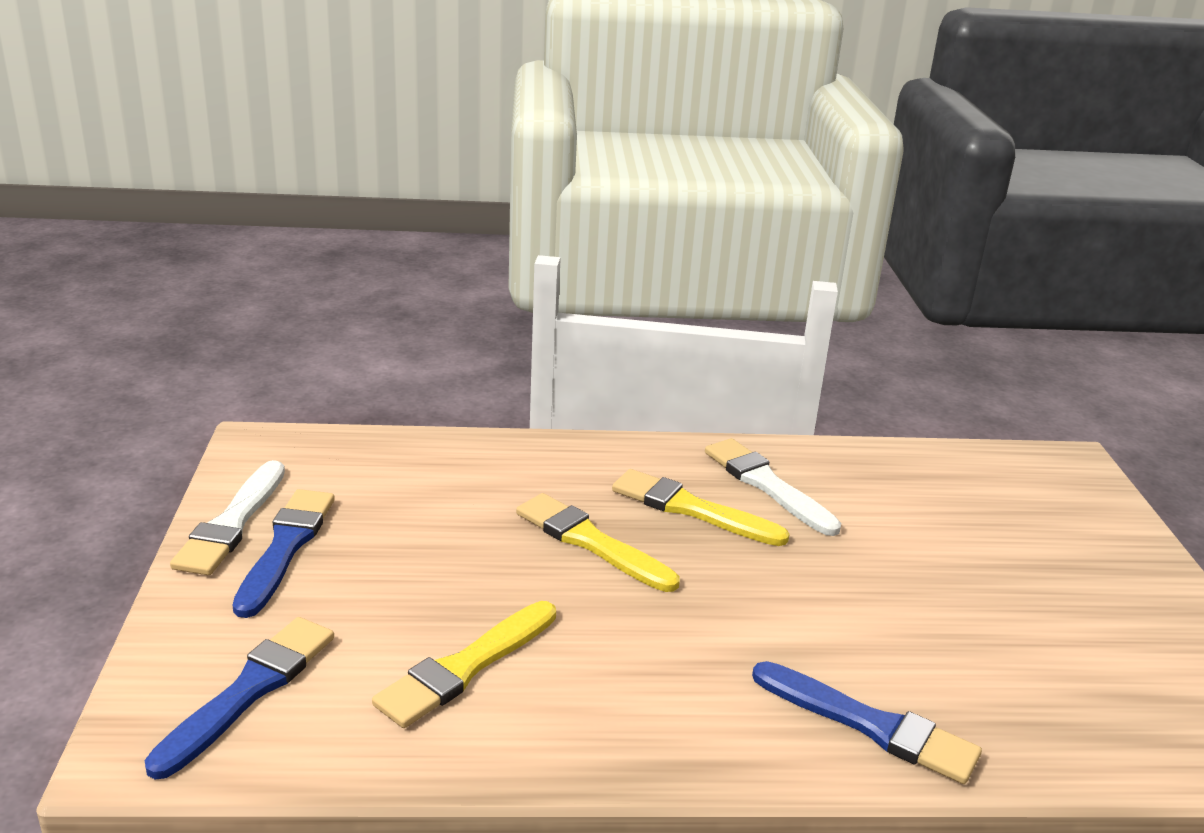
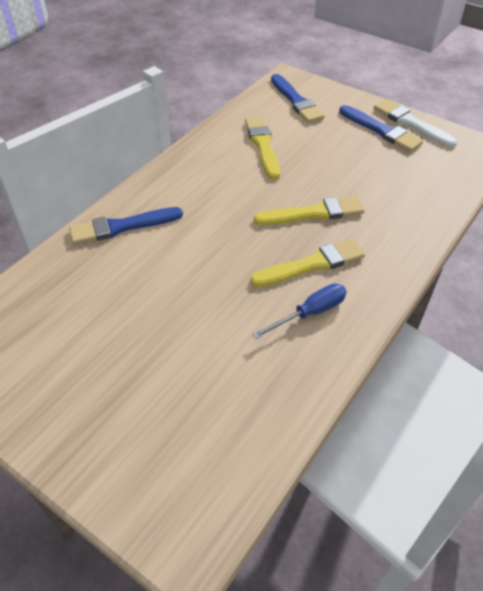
camera: 130 degrees right, 20 degrees up
(767, 485) = (310, 313): white brush -> blue screwdriver

